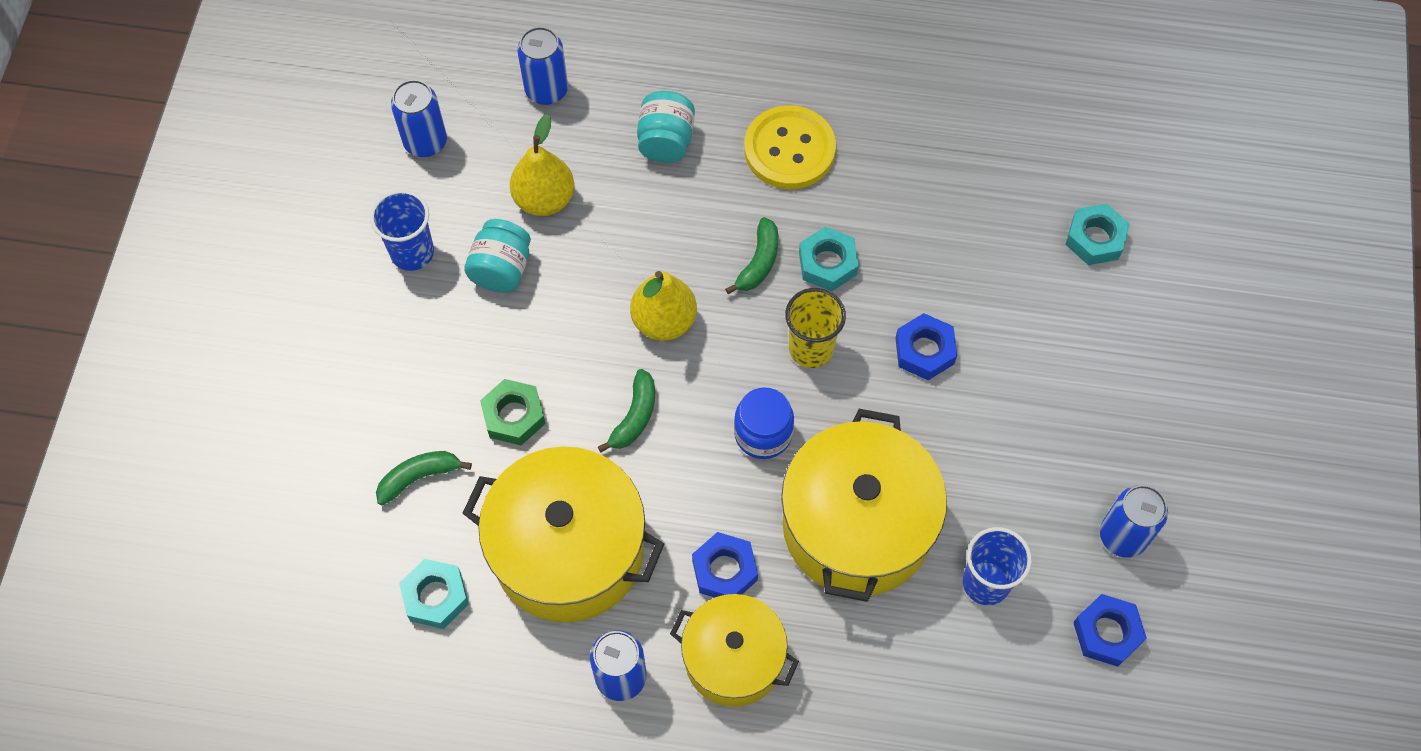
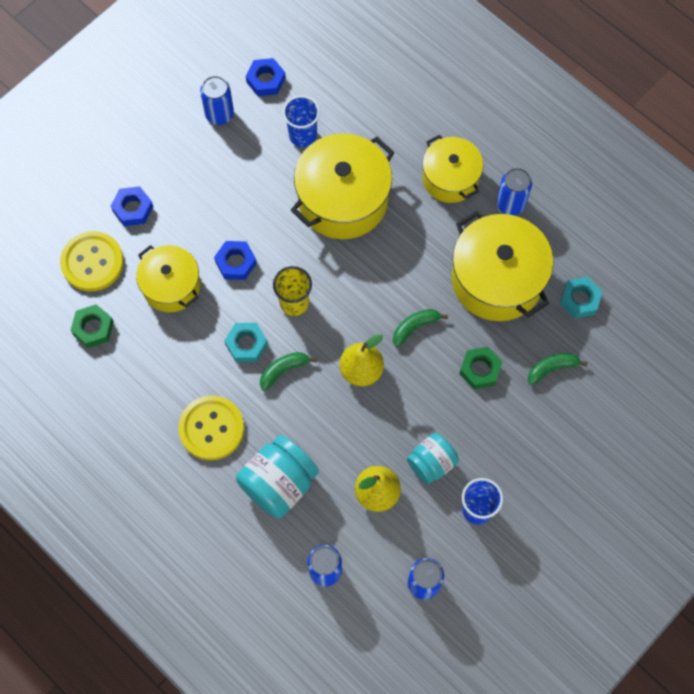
camera: 145 degrees left, 5 degrees up
(419, 477) = (552, 368): green banana -> green banana turned 150 degrees clockwise
(666, 141) = (279, 483): turquoise jar -> turquoise jar, size x1.58
(724, 570) = (424, 220): blue nut -> blue nut (133, 209)
(763, 434) = (354, 274): blue jar -> none
(976, 272) = (171, 286): none -> yellow pot
(1021, 168) = (93, 328): none -> green nut
(1095, 239) = (92, 262): turquoise nut -> yellow button

